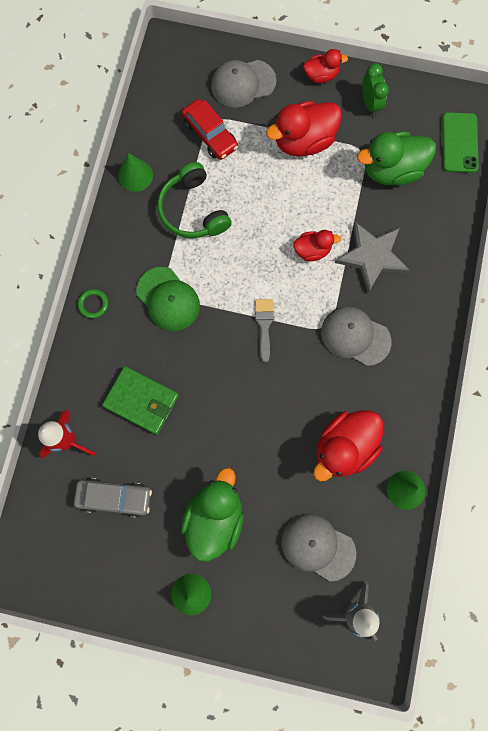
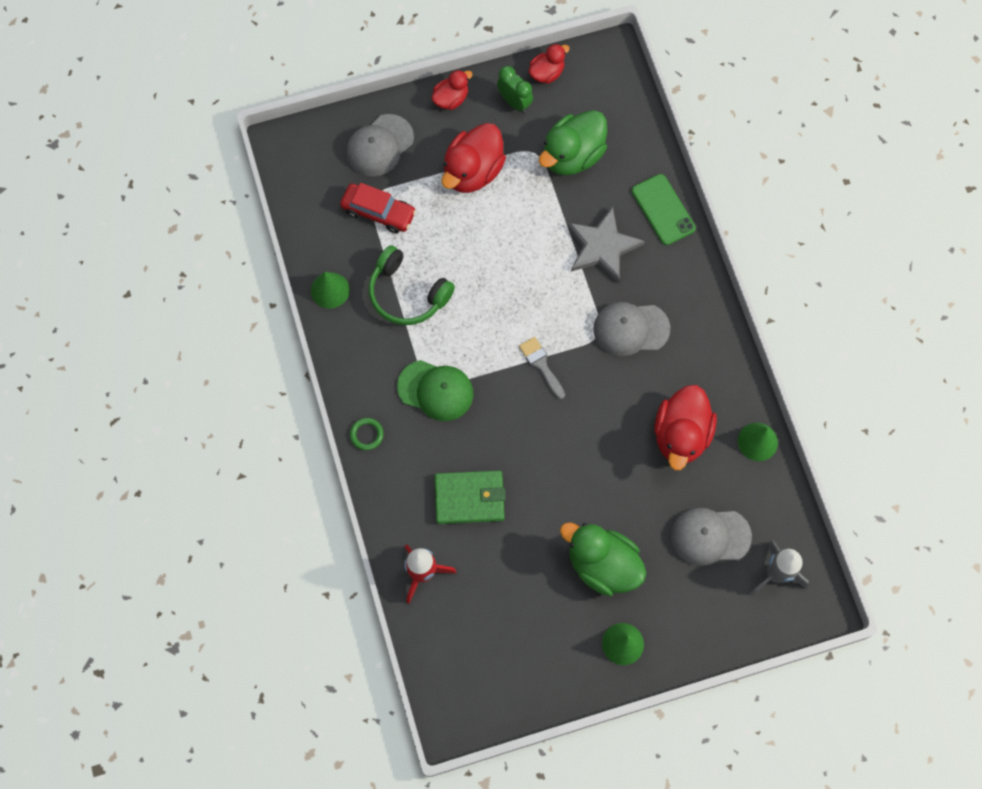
camera: 30 degrees left, 5 degrees down
(114, 497) = (499, 599): grey car -> none
(214, 518) = (602, 564): green duck -> green duck turned 45 degrees counterclockwise
(312, 250) = (544, 271): red duck -> red duck (547, 73)
(459, 143) = (620, 96): green phone -> green phone (663, 210)

